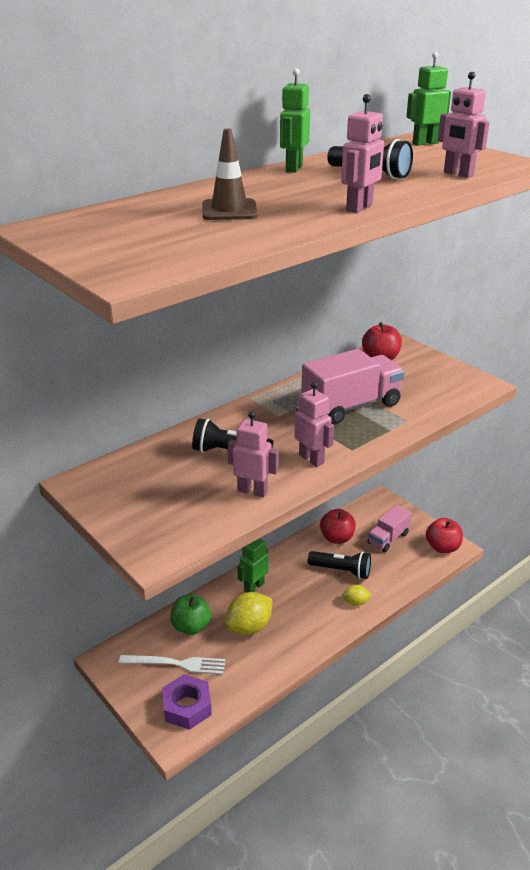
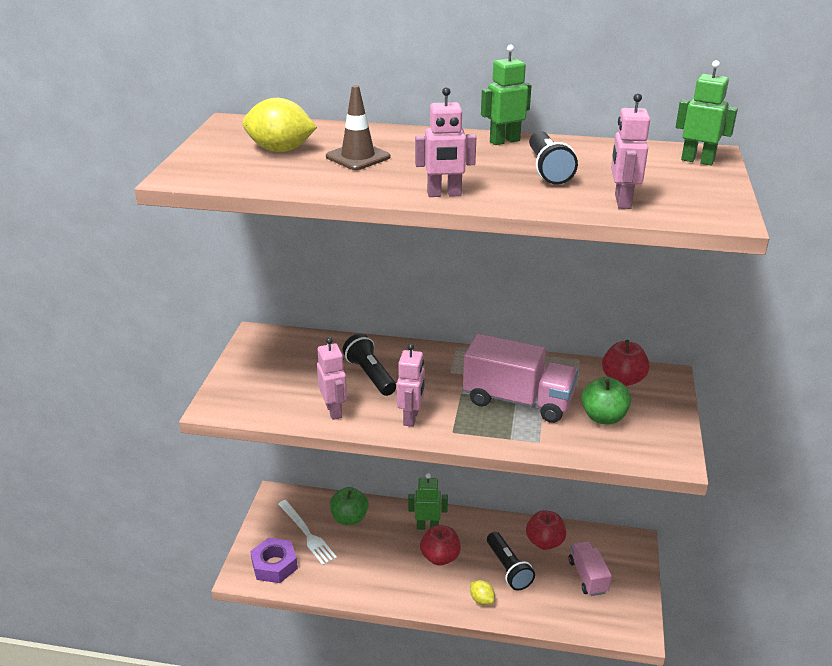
camera: 50 degrees right, 0 degrees up
(249, 627) = (382, 550): yellow lemon -> yellow lemon (280, 150)
(388, 538) = (588, 576): pink truck -> pink truck turned 75 degrees clockwise
(411, 385) = (603, 417): none -> green apple
(442, 547) = (625, 623): red apple -> red apple (440, 557)

